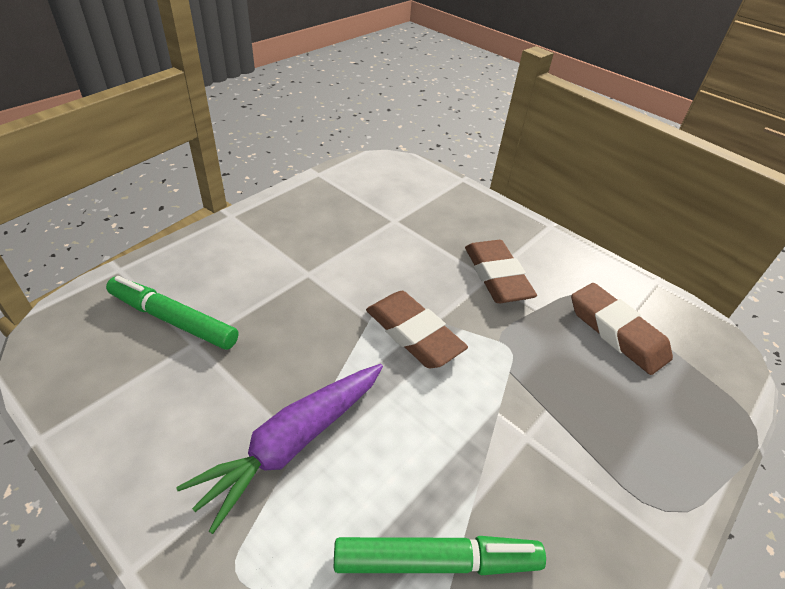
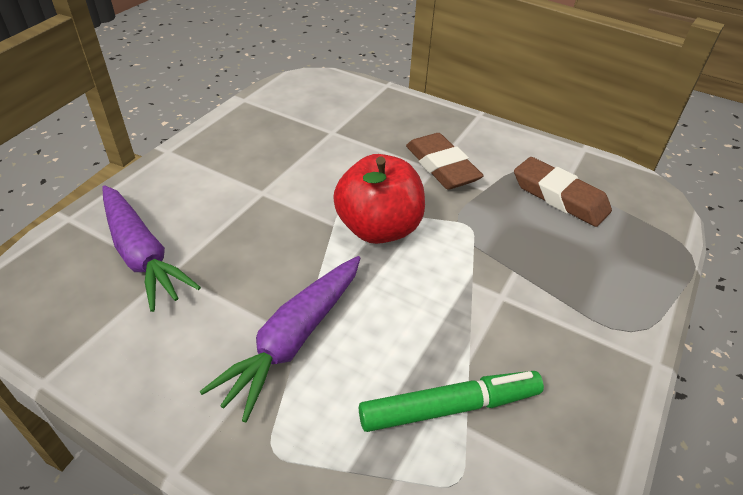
camera: 10 degrees left, 0 degrees up
(173, 319) = (142, 254): green marker -> purple carrot
(413, 334) = (378, 228): brown eraser -> red apple

